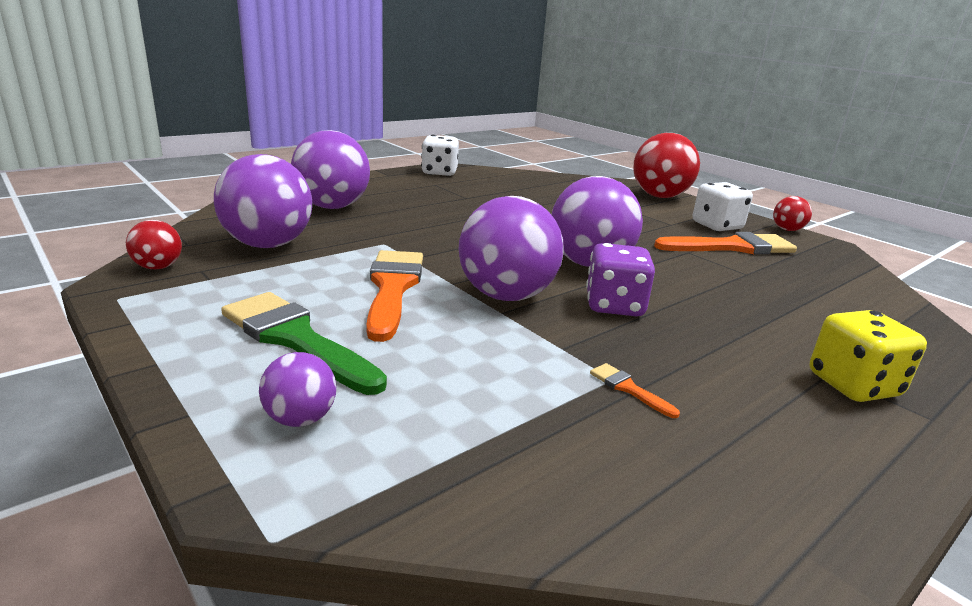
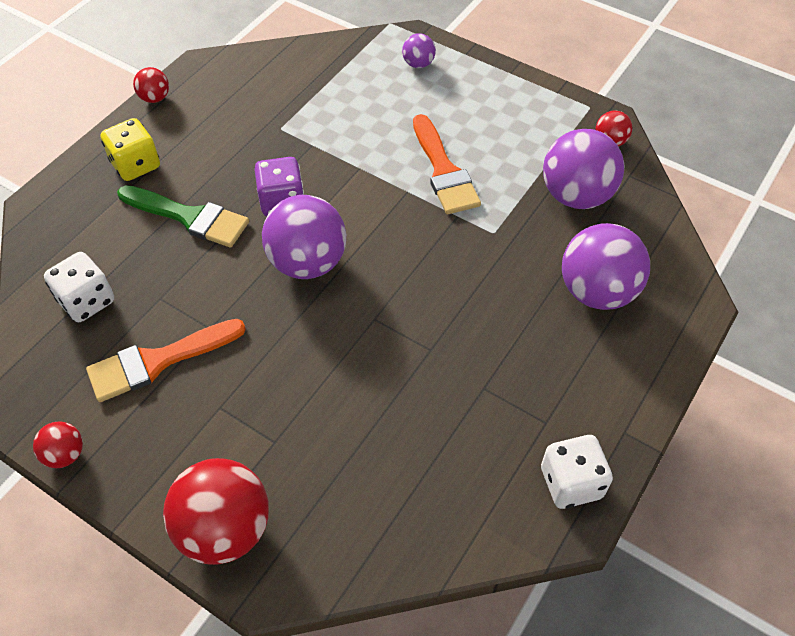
camera: 165 degrees right, 30 degrees up
(295, 339) = (462, 106): green brush -> green brush (189, 217)
(506, 296) = (362, 188): purple ball -> none
(628, 389) = (271, 124): orange brush -> none
(717, 226) = (160, 426): white dice -> white dice (87, 301)
(891, 491) = (155, 98): none -> red ball

